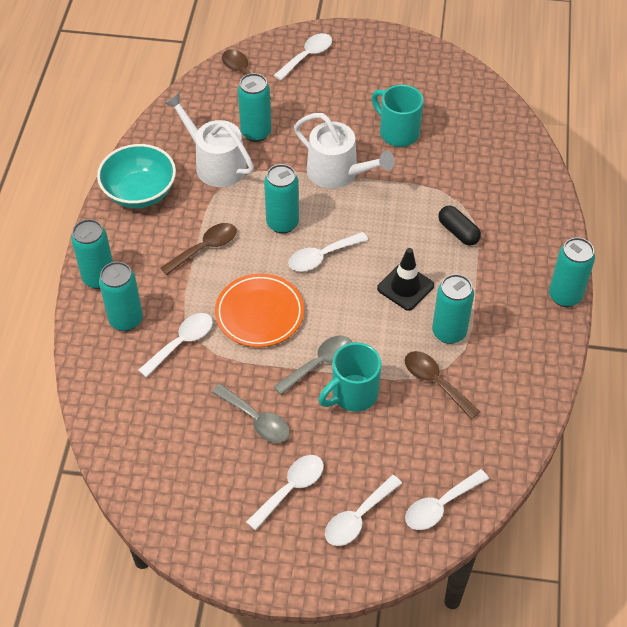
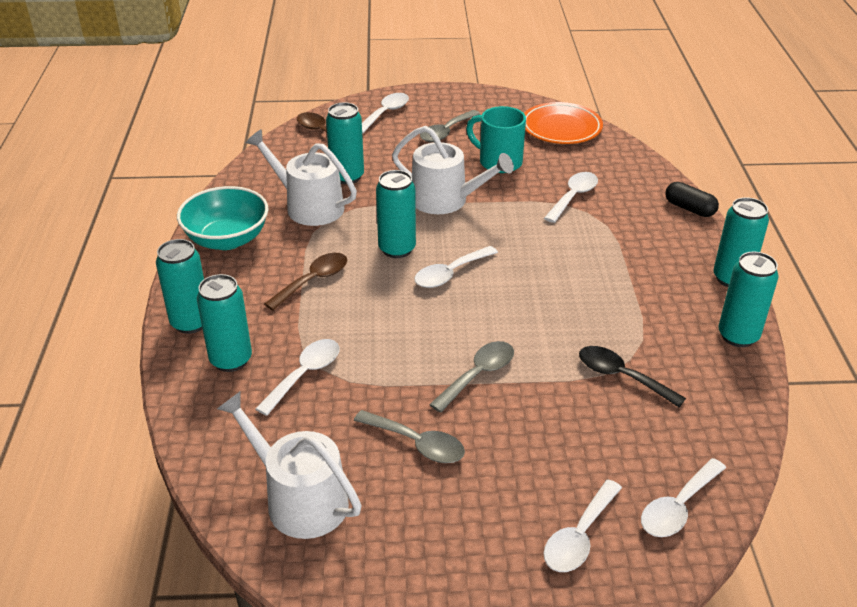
camera: 10 degrees left, 15 degrees down
(159, 454) = (299, 499): none -> white watering can
(259, 313) = (393, 335): orange plate -> orange plate (561, 128)
(291, 489) = (482, 515): white spoon -> white spoon (573, 197)
(353, 394) = (528, 401): turquoise mug -> none
(358, 88) = (446, 132): none -> grey spoon
(405, 287) = (553, 290): black traffic cone -> none
(435, 382) = (622, 376): brown spoon -> black spoon
(449, 332) = (618, 326): turquoise can -> turquoise can (738, 336)
(458, 232) = (593, 236): black capsule -> black capsule (689, 208)

